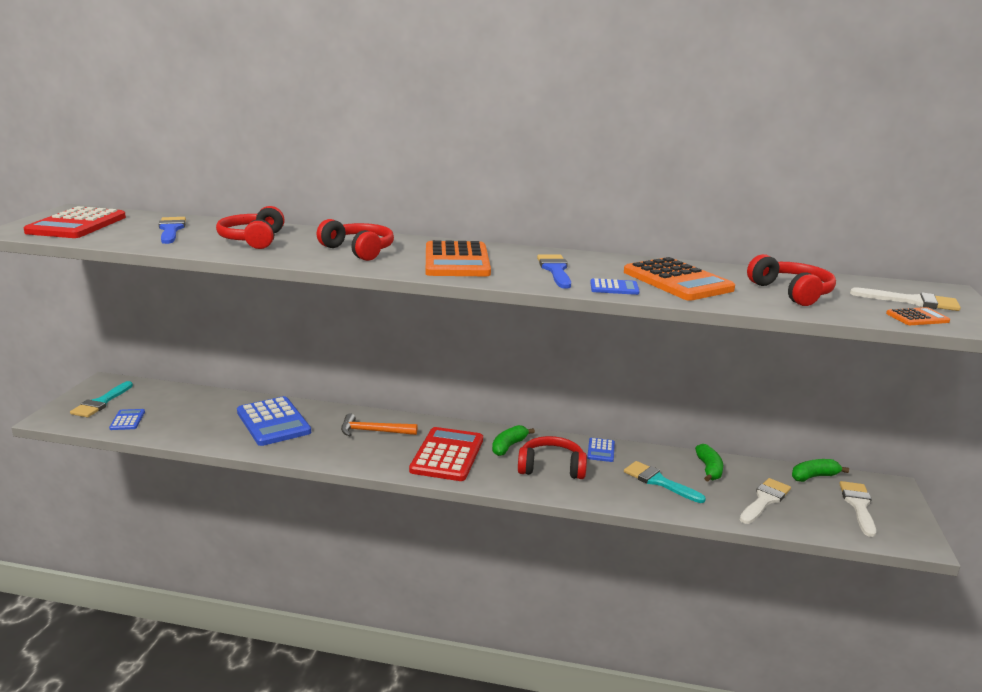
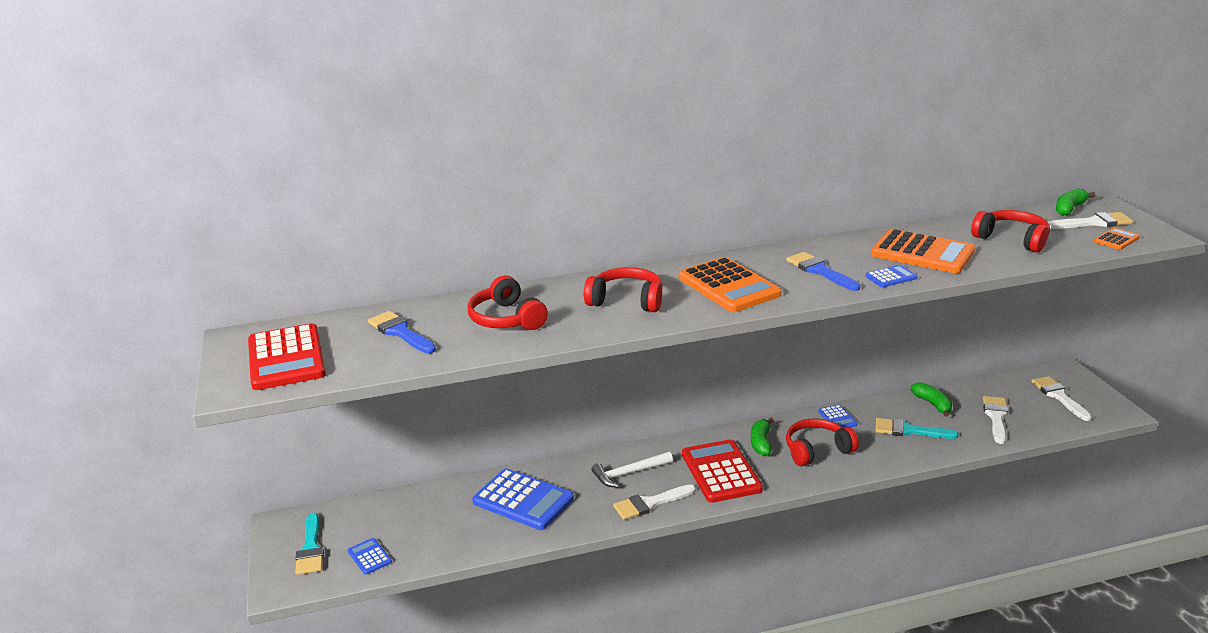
camera: 25 degrees left, 5 degrees up
(362, 457) = (650, 503): none -> white brush
(373, 431) = (628, 473): orange hammer -> white hammer
(814, 476) = (1008, 382): green banana -> green banana (1069, 209)

